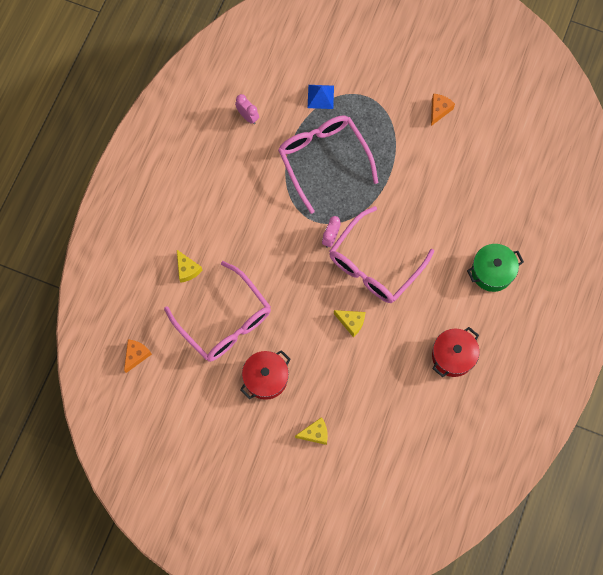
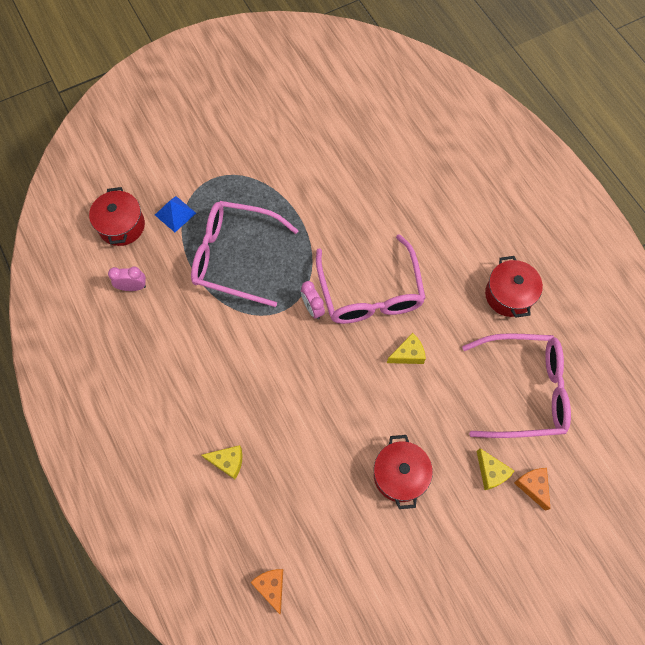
camera: 50 degrees left, 5 degrees down
(224, 321) = (310, 468): pink glasses -> pink glasses (523, 390)
(282, 72) = (122, 226): none -> red pot
(315, 433) = (491, 472): yellow cheese -> yellow cheese turned 120 degrees clockwise
(439, 110) = (278, 136): orange cheese -> orange cheese (533, 486)
(492, 272) = (457, 207): green pot -> none

